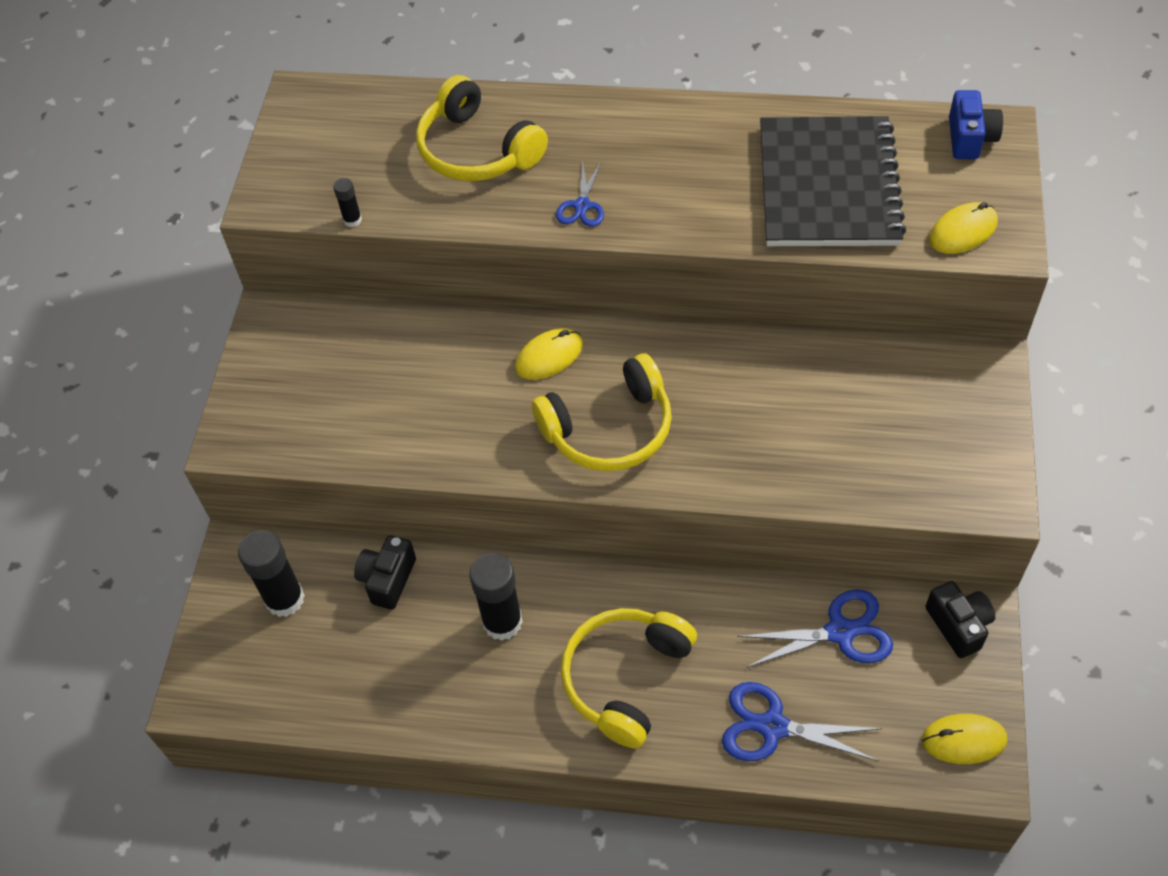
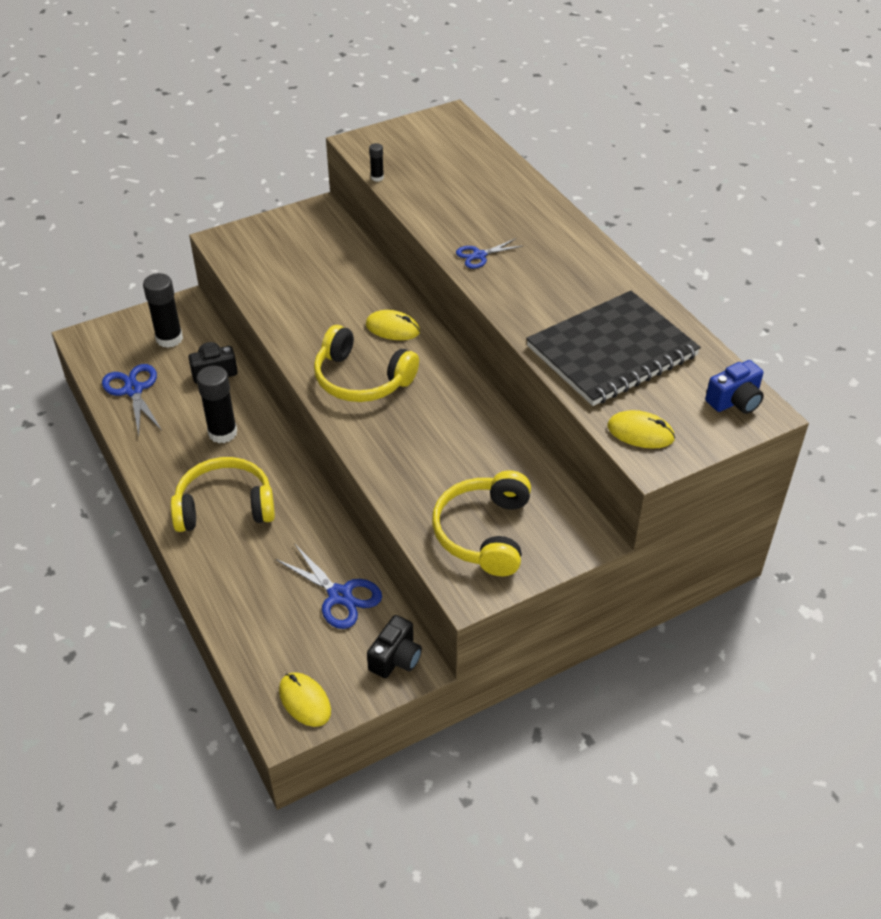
camera: 50 degrees right, 10 degrees down
(477, 150) = (479, 196): yellow headphones -> yellow headphones (483, 533)
(772, 727) = (242, 593): blue scissors -> blue scissors (133, 390)

